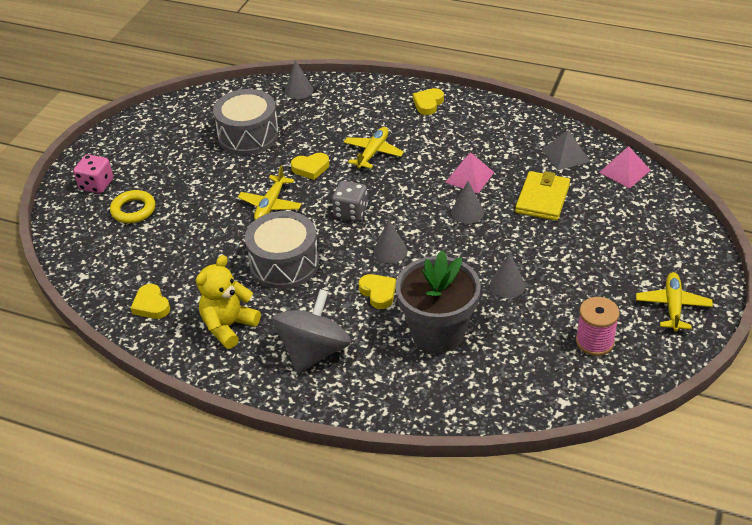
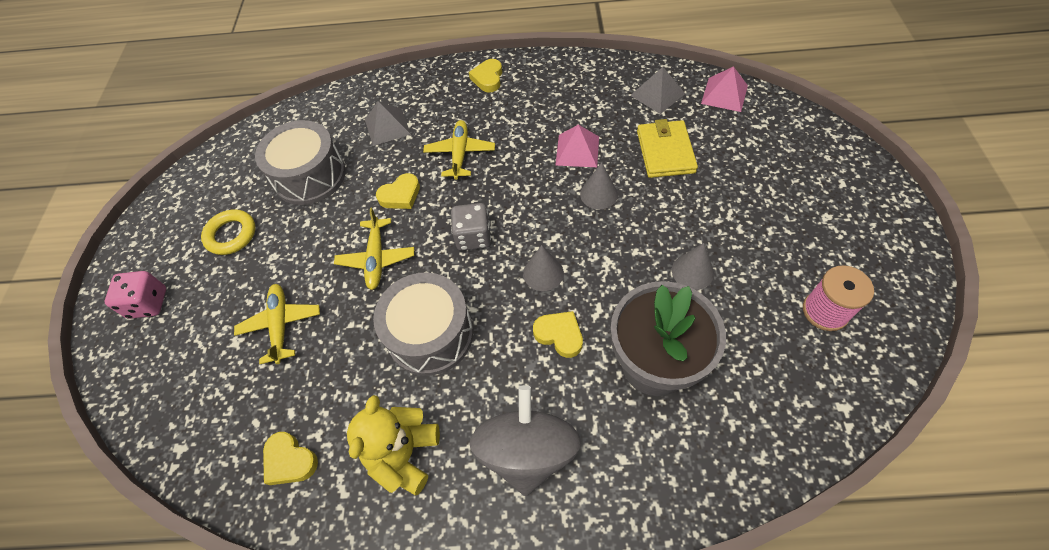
camera: 20 degrees left, 15 degrees up
(133, 210) = (210, 324): yellow ring -> yellow ring (231, 235)
(299, 90) = (342, 104): grey cone -> none
(326, 117) = (387, 127): none -> grey pyramid
(672, 306) = (870, 236): yellow plane -> yellow plane (281, 325)

